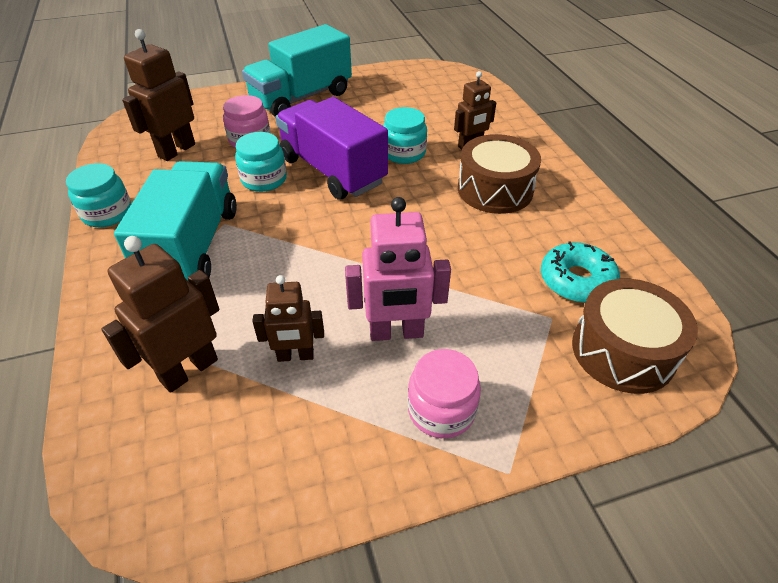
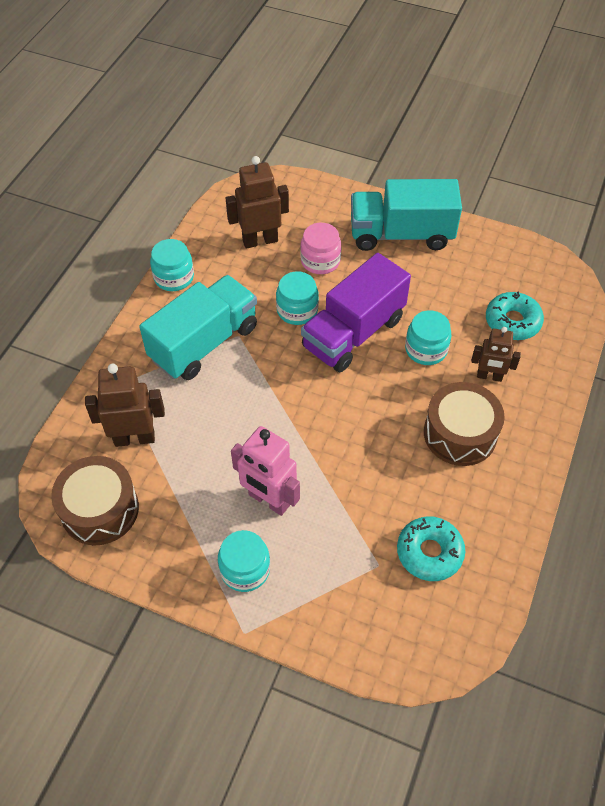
camera: 40 degrees right, 10 degrees up
(295, 356) = (197, 472): brown robot -> none
(332, 171) = (353, 333): purple truck -> purple truck turned 135 degrees counterclockwise
(441, 410) = (245, 569): pink jar -> turquoise jar
(445, 109) = (512, 322): none -> turquoise donut
(623, 351) = (398, 622): brown drum -> brown drum (100, 509)

